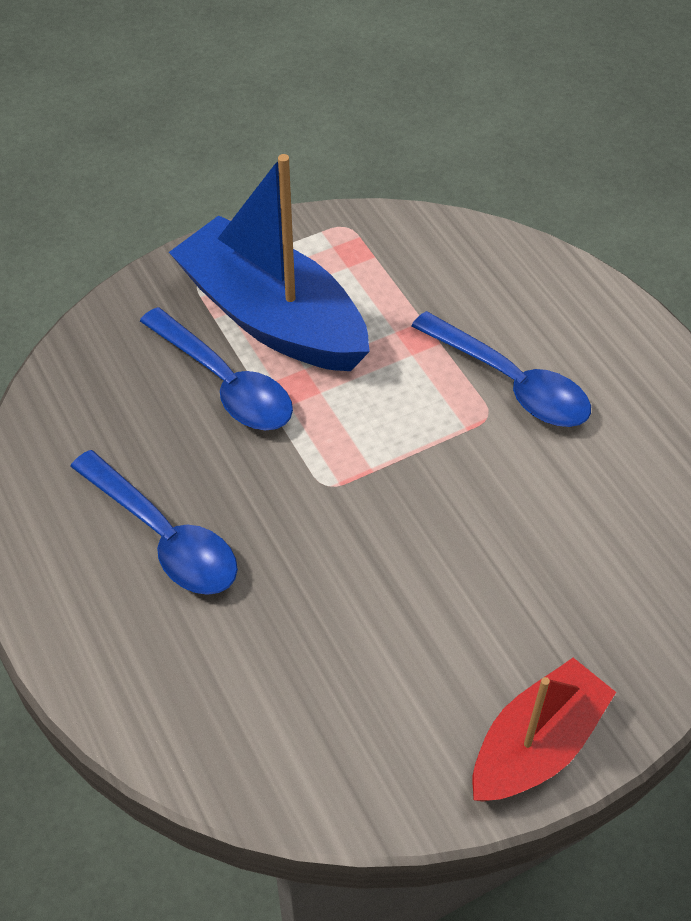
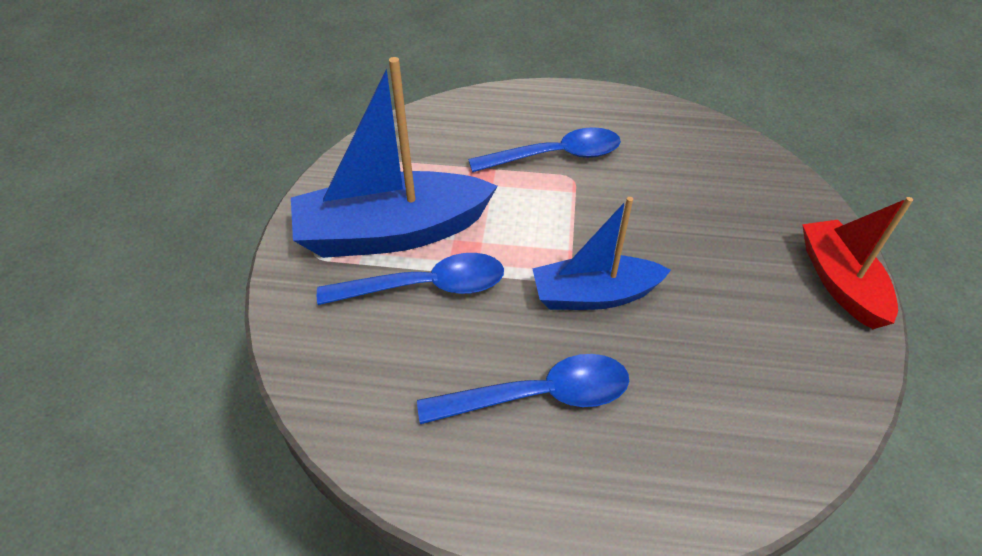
camera: 55 degrees left, 5 degrees down
(323, 520) = (594, 295): none -> blue boat

